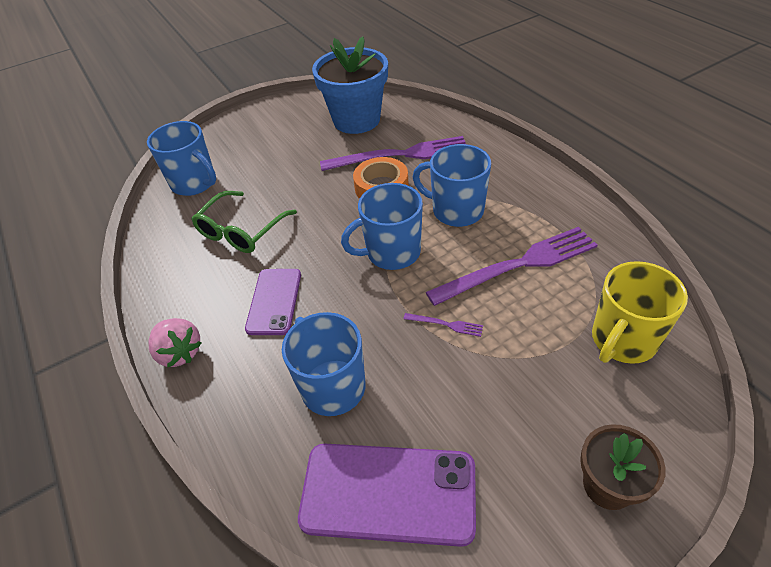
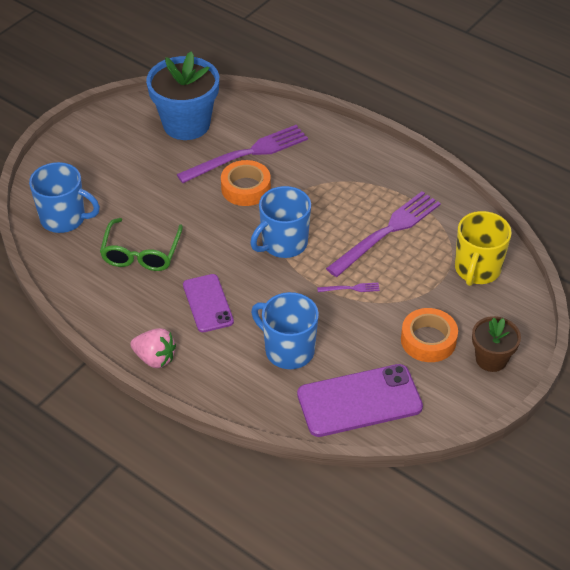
camera: 25 degrees left, 0 degrees up
(456, 211) = (320, 197): blue mug -> none
(521, 425) = (428, 340): none -> orange tape

